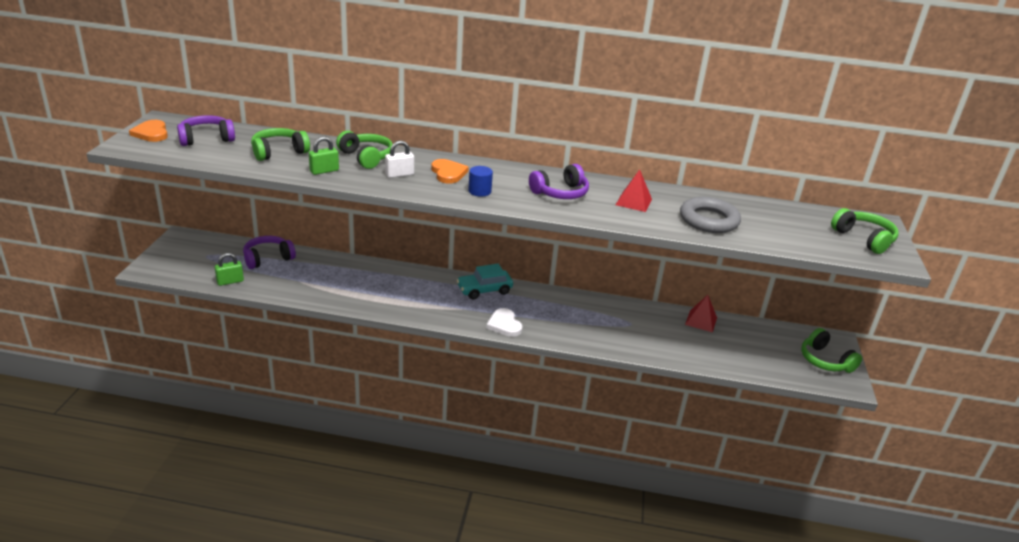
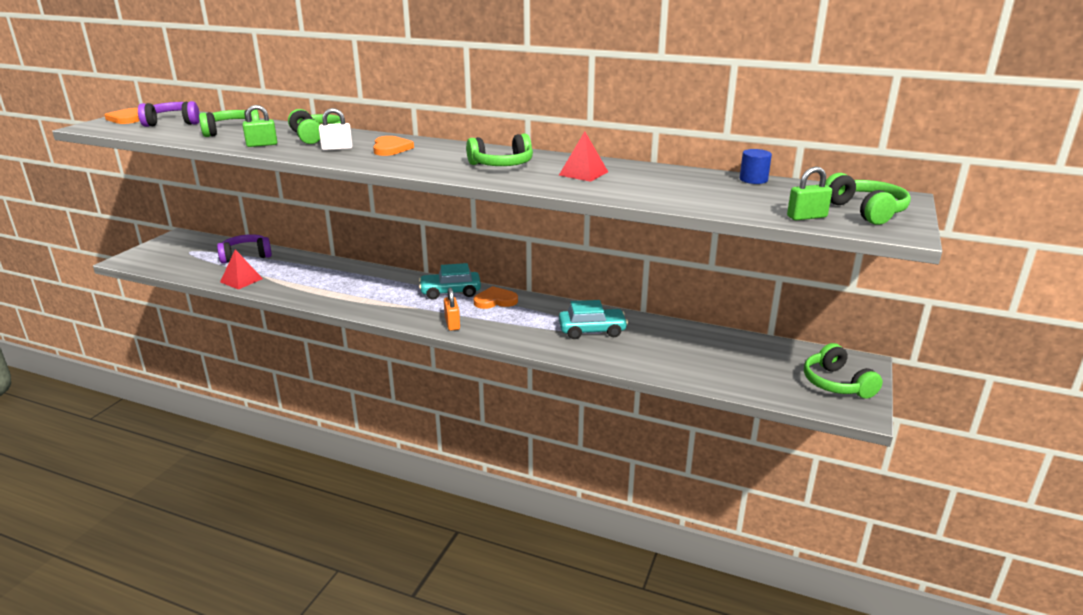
camera: 15 degrees right, 5 degrees down
(230, 281) = (195, 273): green padlock -> green padlock (806, 217)
(479, 191) = (411, 162): blue cylinder -> blue cylinder (753, 179)
(504, 324) = (452, 324): white heart -> orange padlock
(528, 297) = (495, 300): none -> orange heart
(560, 193) = (502, 165): purple headphones -> green headphones
(623, 323) = (592, 330): none -> turquoise car
(701, 321) = (690, 333): red pyramid -> red pyramid (241, 280)
(708, 220) = (665, 190): grey ring -> none

